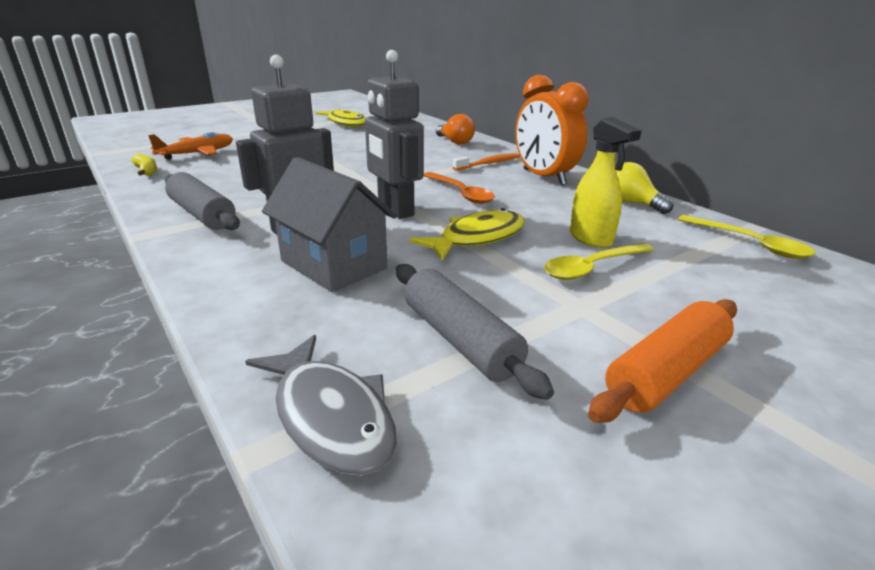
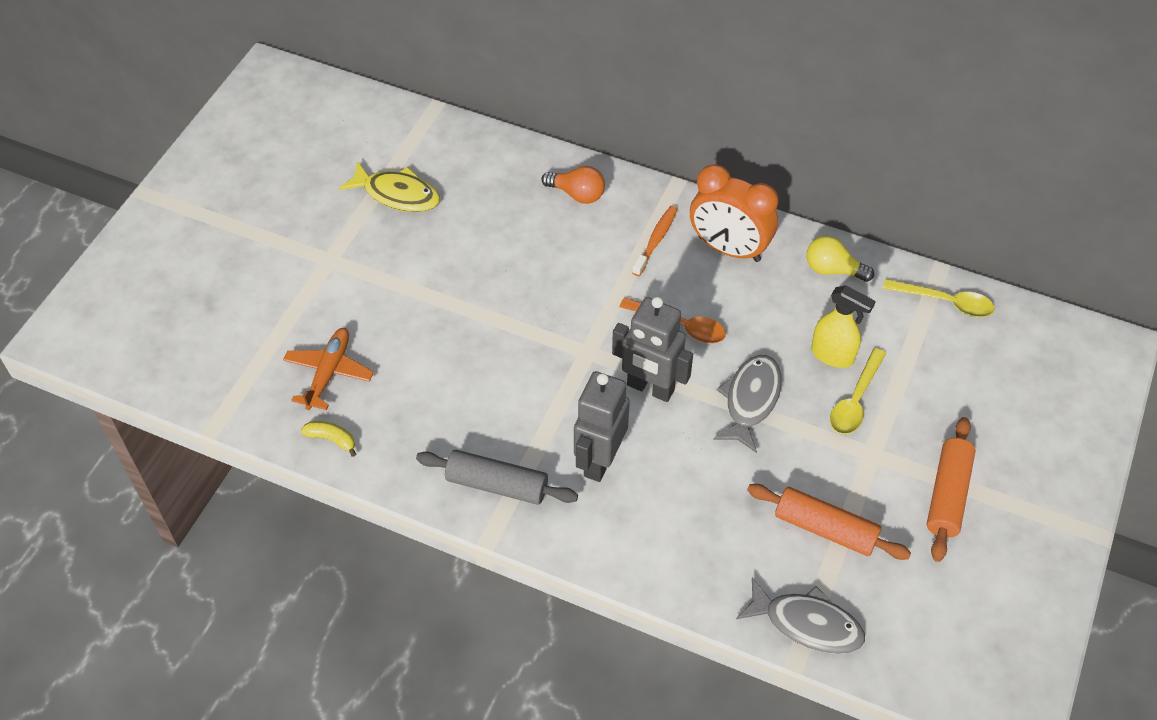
camera: 30 degrees left, 25 degrees up
(333, 264) = (679, 495): grey house -> none
(460, 340) = (825, 528): grey rolling pin -> orange rolling pin
(477, 238) = (750, 400): yellow fish -> grey fish

